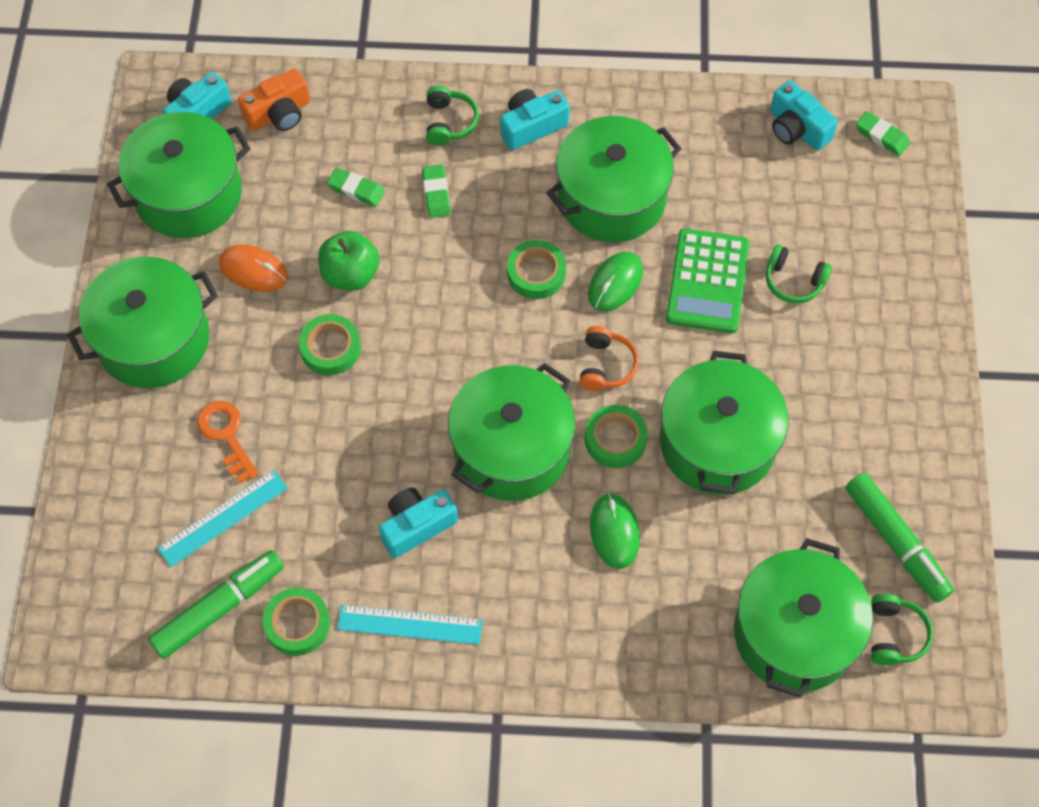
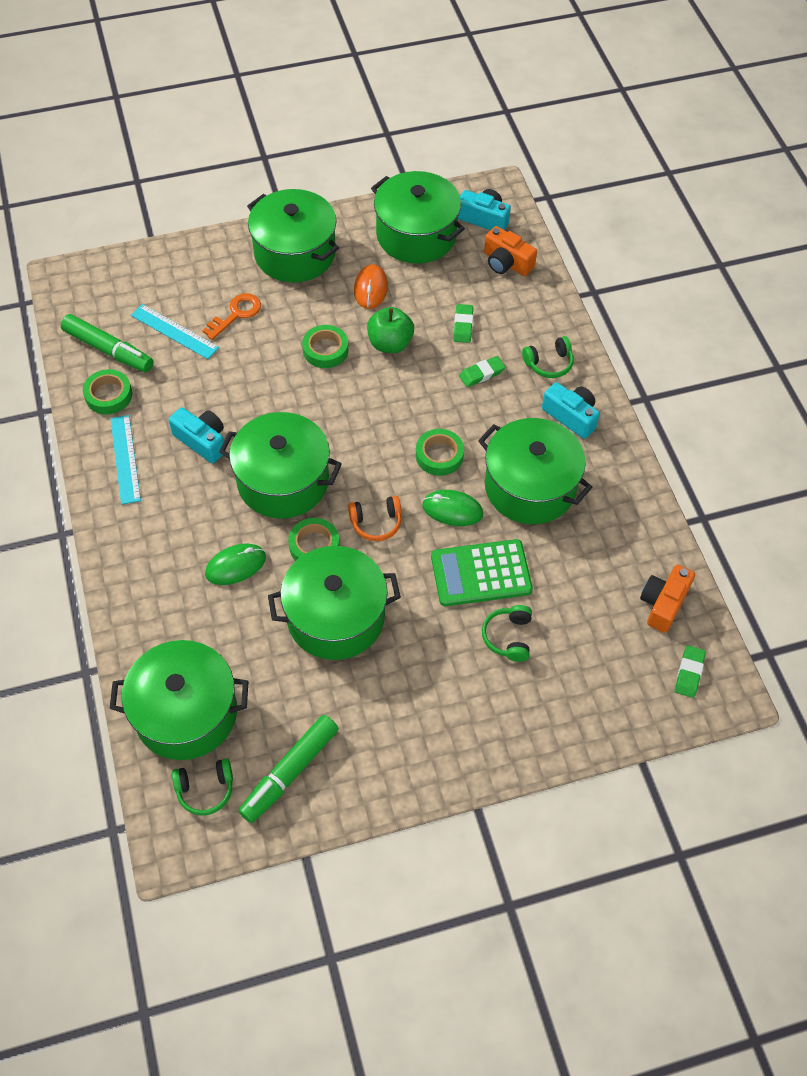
camera: 70 degrees right, 5 degrees down
(797, 128) = (663, 603): turquoise camera -> orange camera

